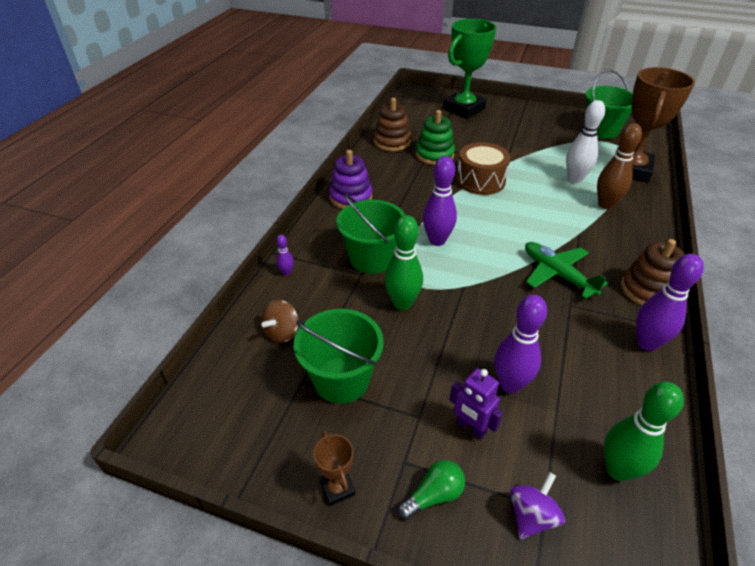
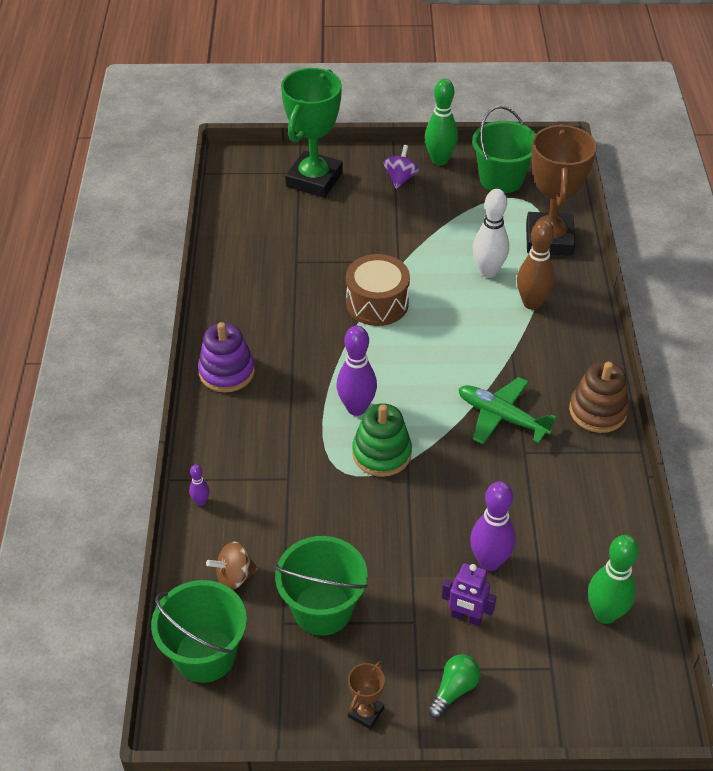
camera: 20 degrees left, 5 degrees up
(282, 332) = (234, 576): brown spinning top -> brown spinning top turned 60 degrees clockwise
(337, 488) = (366, 712): brown trophy -> brown trophy turned 75 degrees clockwise
(372, 258) = (291, 454): green bucket -> green bucket (205, 654)
(392, 142) = (240, 264): brown stacking toy -> none
(402, 303) = (349, 502): green bowling pin -> green bowling pin (439, 160)
(434, 155) = (305, 274): green stacking toy -> green stacking toy (381, 453)
(531, 516) = (542, 678): purple spinning top -> purple spinning top (400, 178)
(646, 343) = (607, 476): purple bowling pin -> none

